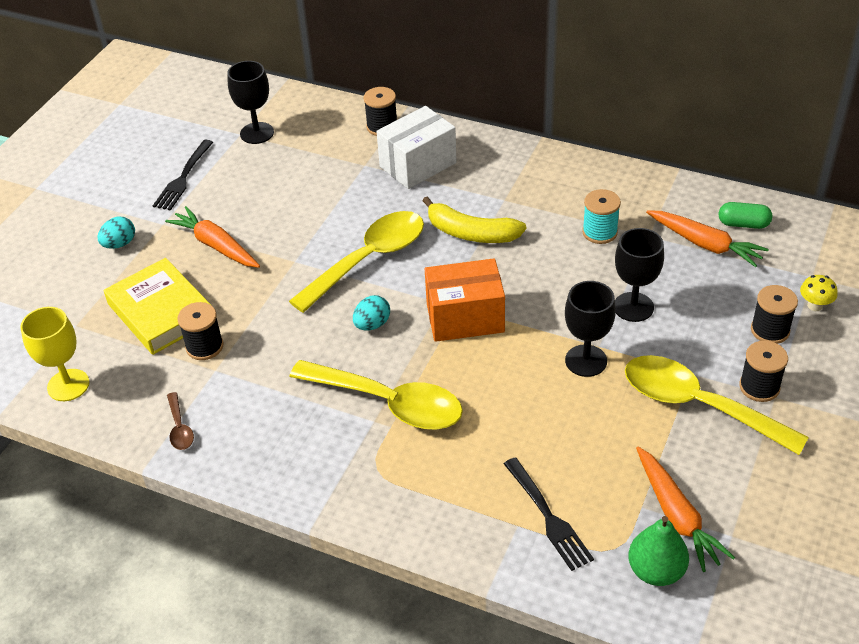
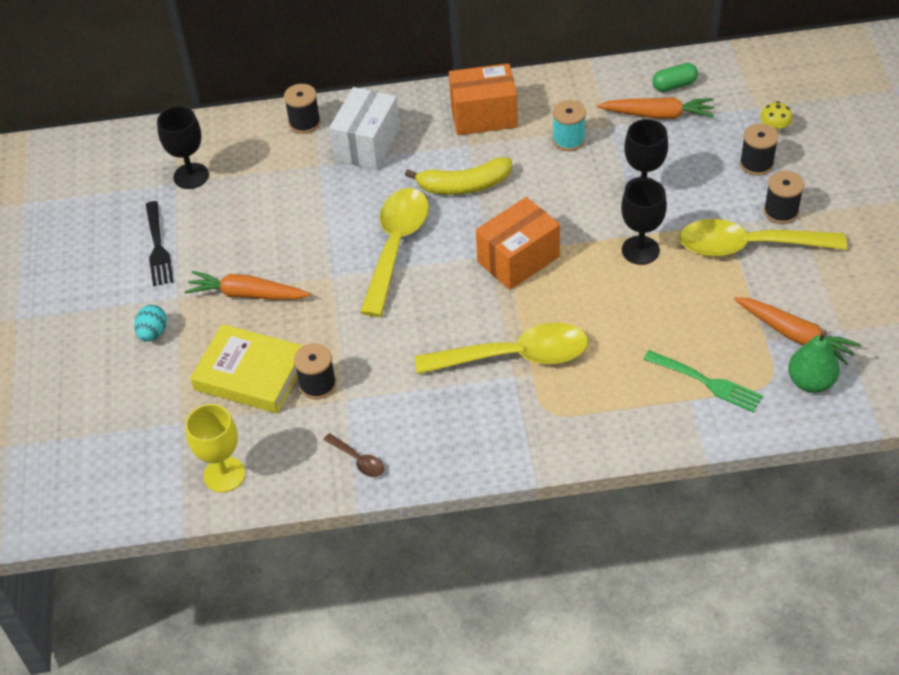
camera: 30 degrees left, 5 degrees up
(372, 324) = (446, 299): turquoise egg -> none
(539, 180) = (484, 116): none -> orange box
(547, 516) = (705, 382): black fork -> green fork

